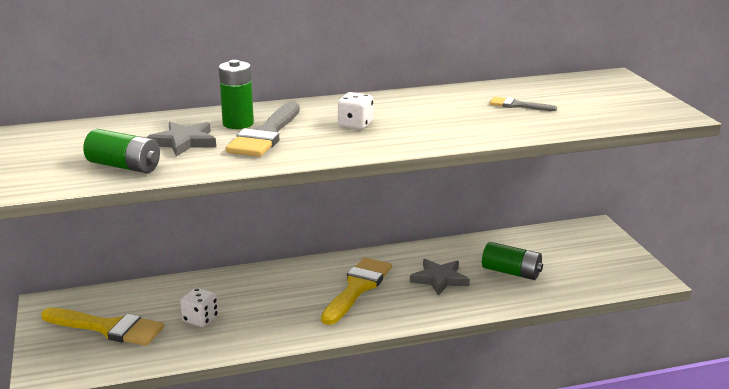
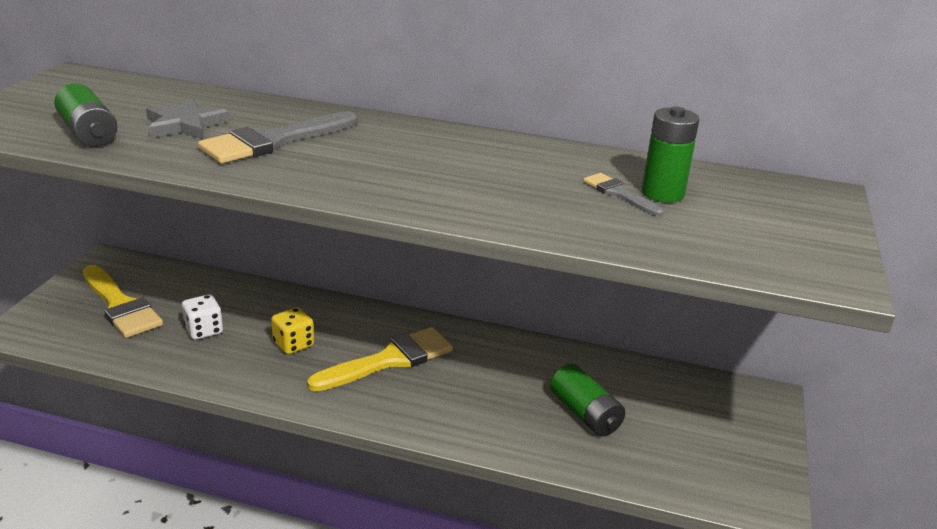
camera: 30 degrees right, 5 degrees up
(238, 123) = (270, 121): green battery -> green battery (662, 193)
(279, 303) = (293, 344): none -> yellow dice
(355, 124) = (384, 158): white dice -> none
(439, 279) = (490, 387): grey star -> none

